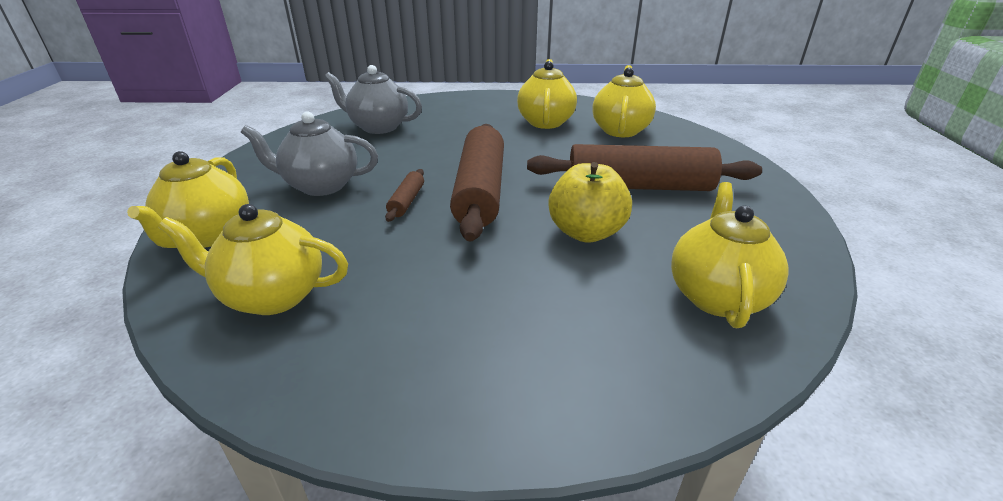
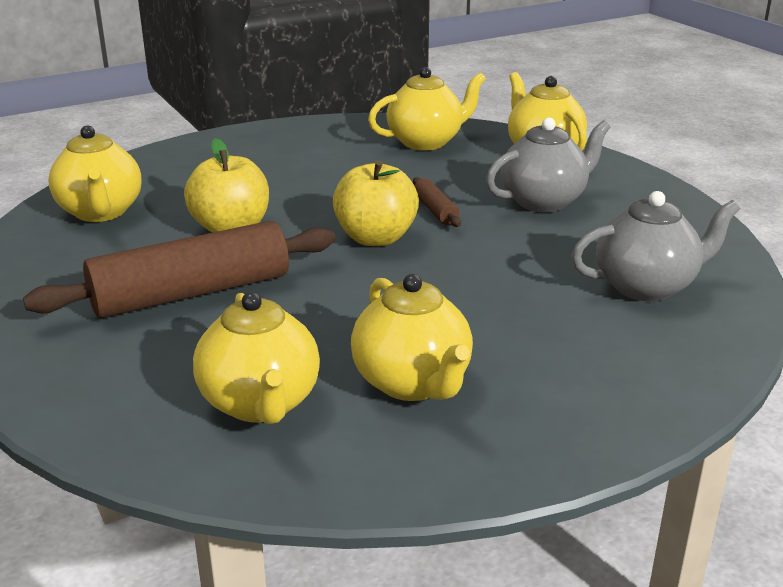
camera: 150 degrees right, 5 degrees down
(480, 191) = (375, 238): brown rolling pin -> yellow apple

